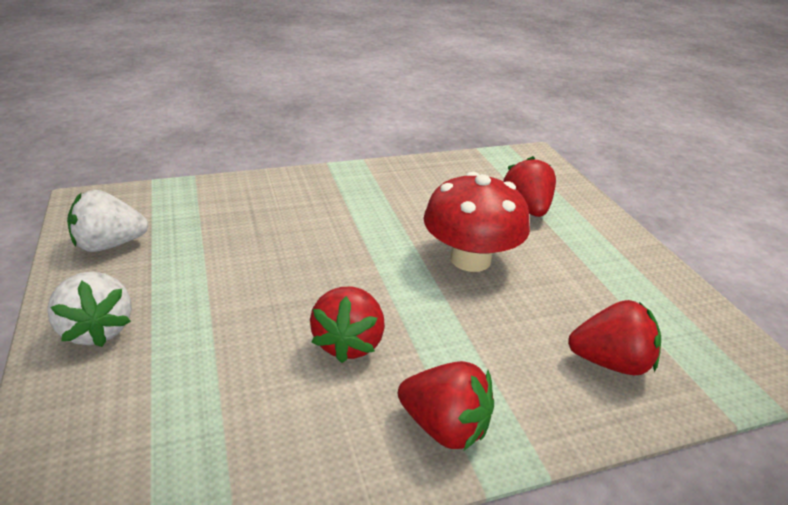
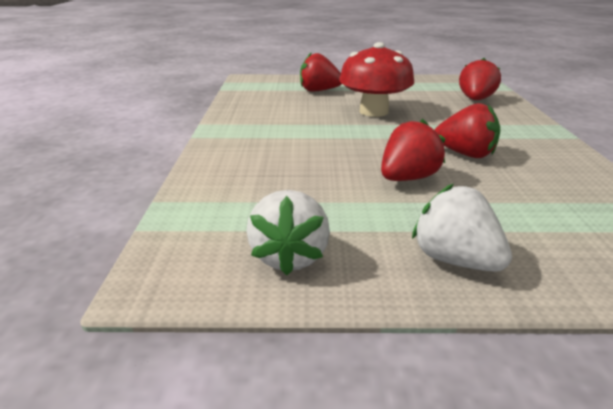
camera: 70 degrees left, 5 degrees down
(97, 330) = (454, 260): white strawberry -> white strawberry turned 120 degrees counterclockwise
(444, 427) = (537, 139): red strawberry -> red strawberry (407, 178)

